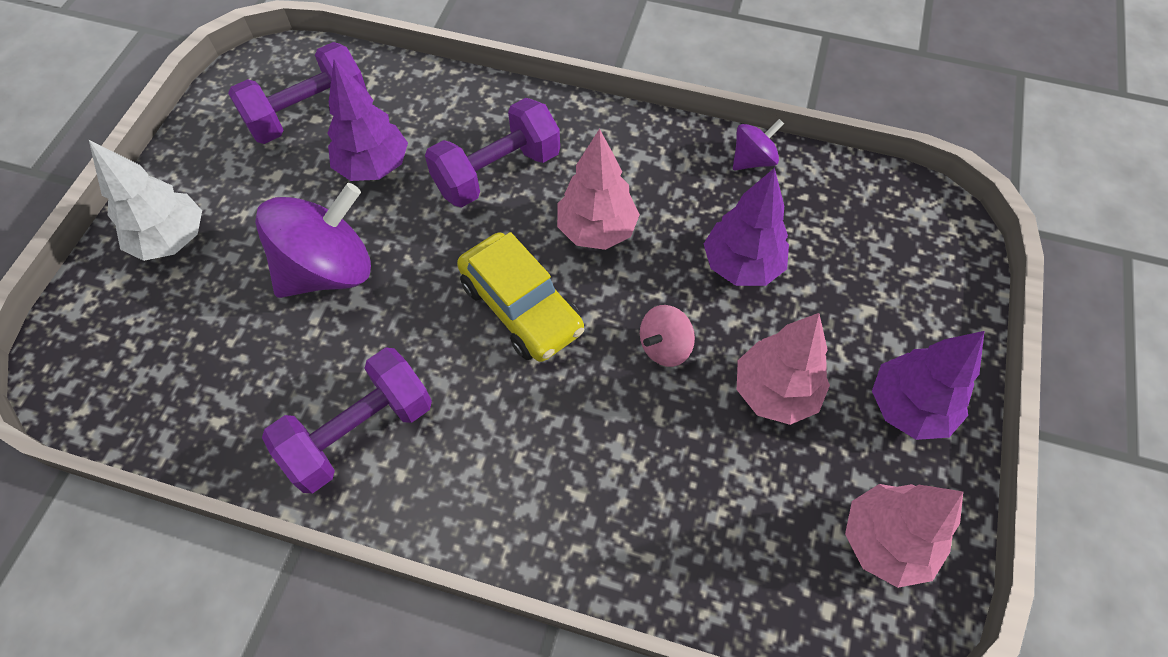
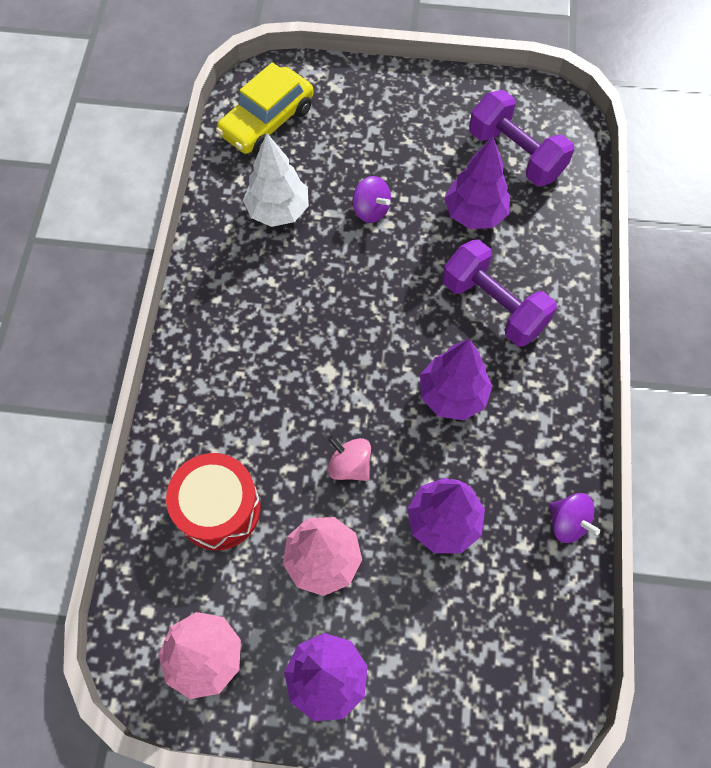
camera: 80 degrees right, 5 degrees up
(172, 240) = (374, 105): white tree -> white tree (278, 211)
(328, 270) = (371, 210): purple spinning top -> purple spinning top, size x0.50
(359, 432) = (244, 266): purple dumbbell -> none
(521, 307) = (365, 350): yellow car -> yellow car (267, 121)
(596, 230) = (452, 395): pink tree -> purple tree
(700, 504) = (218, 508): none -> red drum

